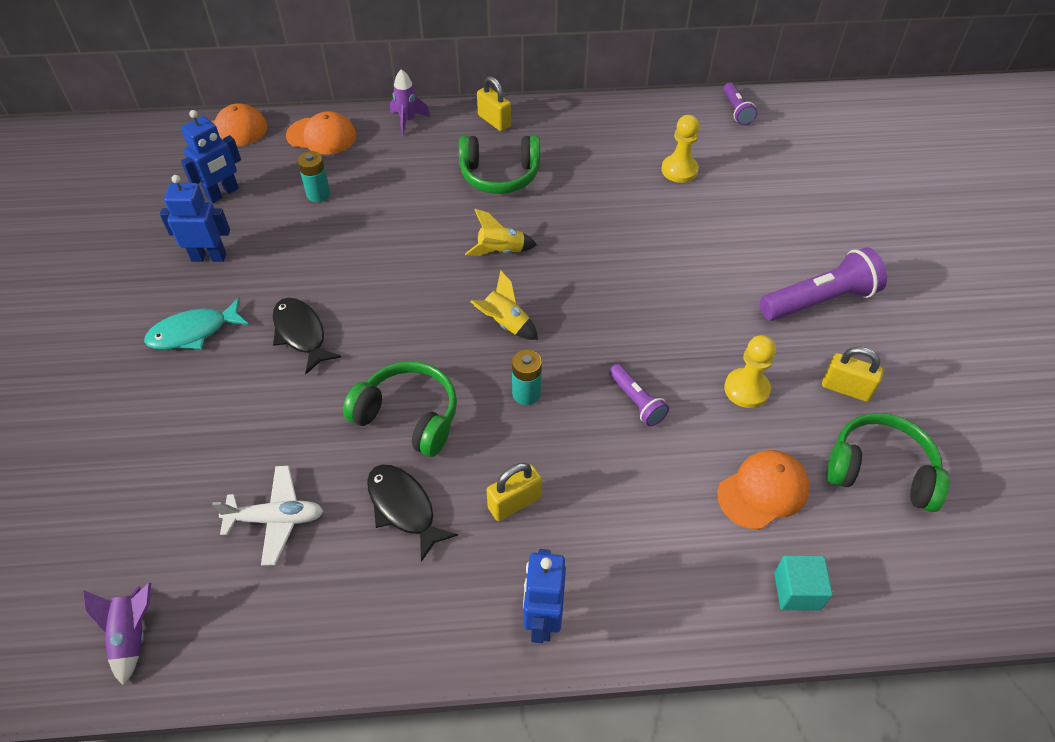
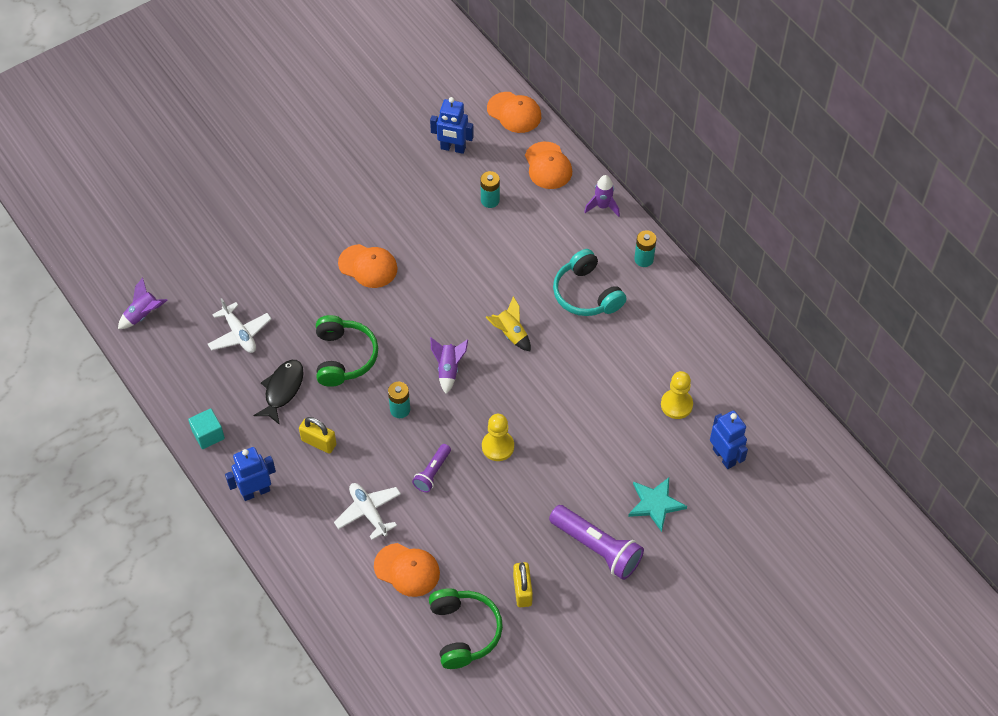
camera: 60 degrees right, 5 degrees up
(193, 332) = (333, 212): turquoise fish -> none
(209, 257) = (395, 179): blue robot -> blue robot (724, 457)
(301, 334) = (368, 266): black fish -> orange cap
(494, 121) = (644, 259): yellow padlock -> turquoise battery
(500, 175) = (586, 294): green headphones -> turquoise headphones
(505, 324) = (448, 369): yellow rocket -> purple rocket
(654, 494) = (368, 512): none -> white plane
(736, 111) = (782, 415): purple flashlight -> none
(746, 389) = (483, 531): yellow pawn -> yellow pawn (498, 446)
(788, 233) = (655, 504): none -> turquoise star
(797, 591) = (347, 612): turquoise cube -> turquoise cube (208, 435)

